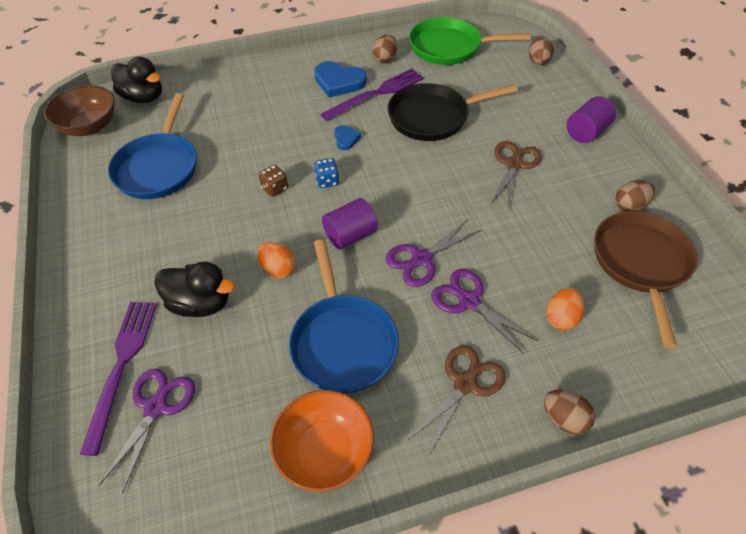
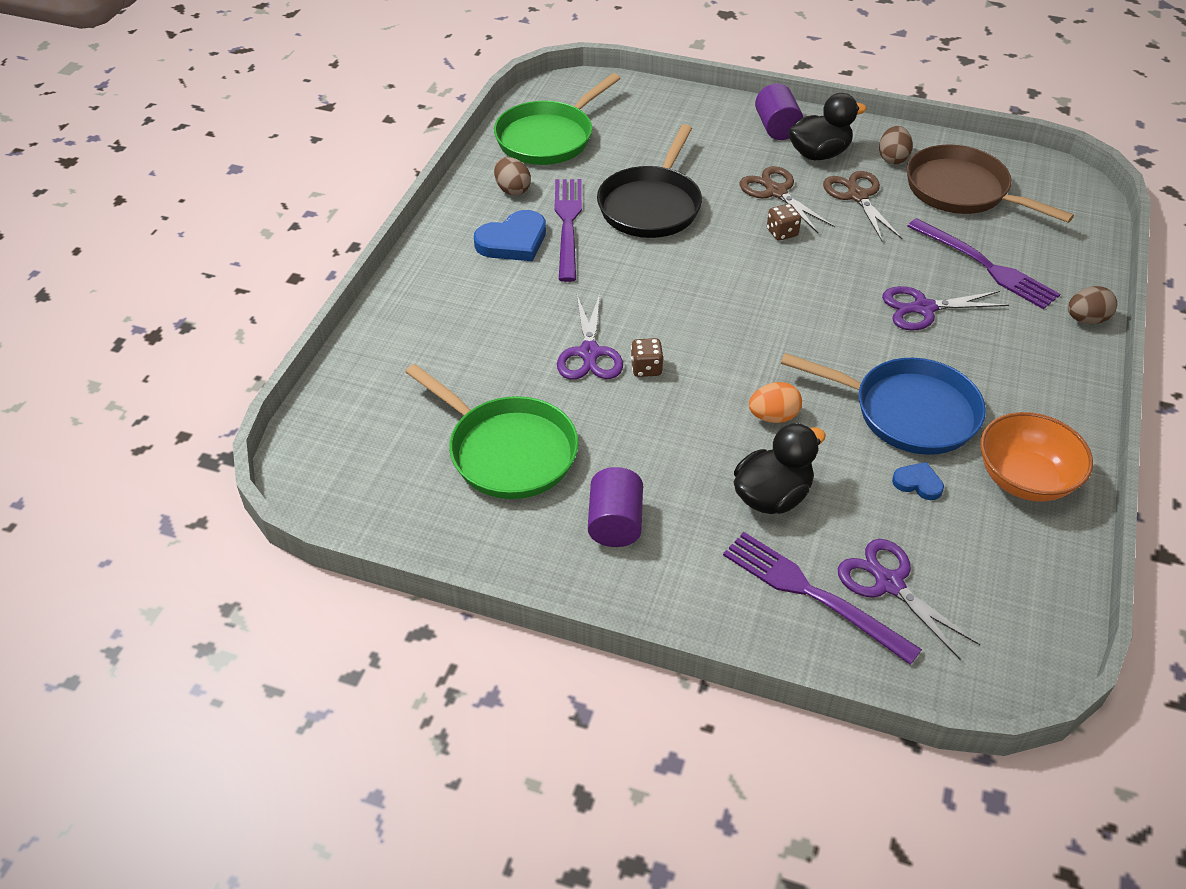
camera: 55 degrees left, 5 degrees down
(89, 126) = (347, 490): brown bowl -> none
(143, 97) = (344, 415): black duck -> black duck (819, 154)
(158, 167) = (507, 451): blue pan -> green pan
(327, 181) = (674, 324): blue dice -> none
(346, 139) = (619, 281): blue heart -> blue heart (918, 483)
(350, 235) = (771, 344): purple cylinder -> purple cylinder (615, 523)
(422, 259) = (847, 311): purple scissors -> purple scissors (589, 353)
(465, 384) = (1013, 357): brown scissors -> brown scissors (857, 196)
(472, 187) = (782, 233): none -> brown dice
(538, 62) = (643, 98): brown egg -> none
(561, 318) = (985, 265): orange egg -> purple fork

